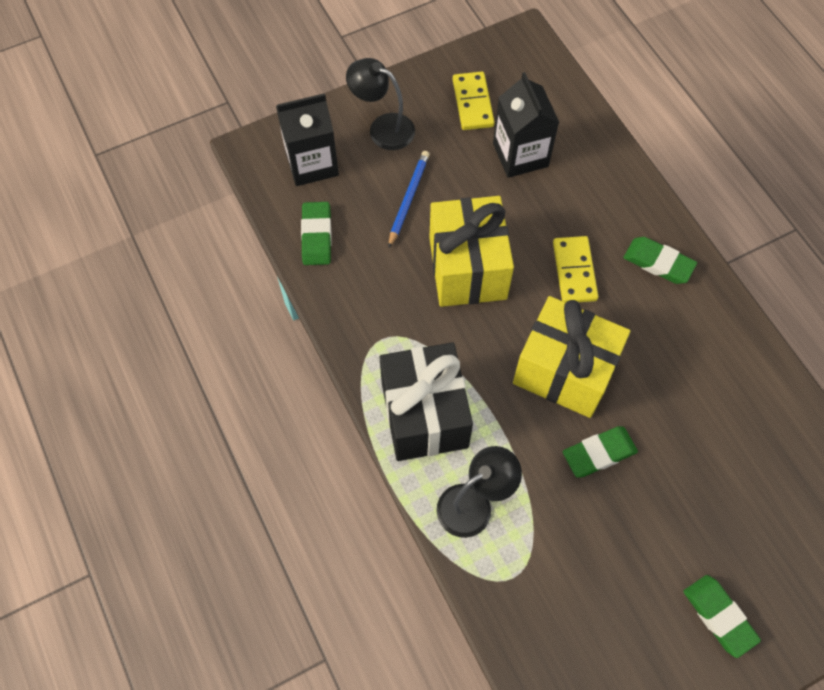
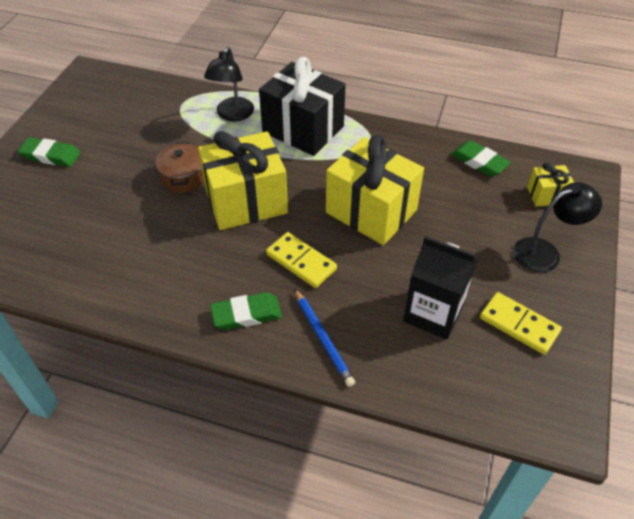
camera: 135 degrees right, 15 degrees down
(312, 163) = (546, 195): black carton -> yellow gift
(408, 199) = (461, 222): blue pencil -> blue pencil (323, 338)
(599, 453) = (183, 177): green eraser -> brown pot

